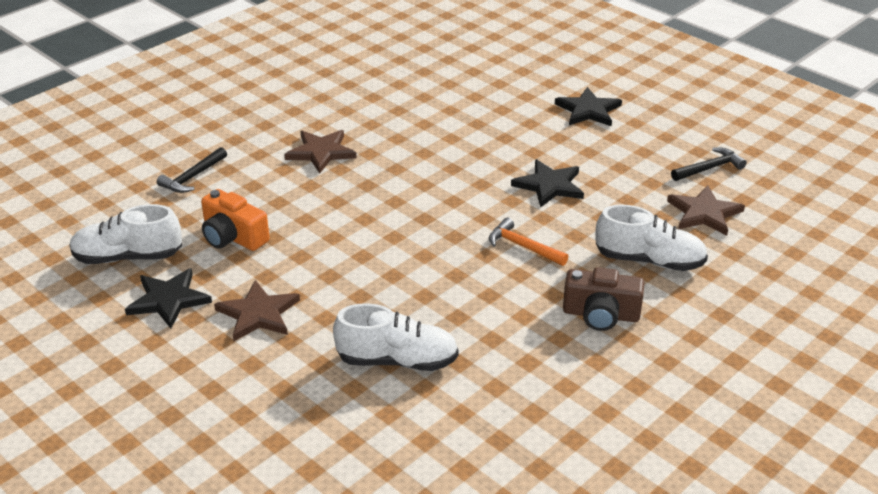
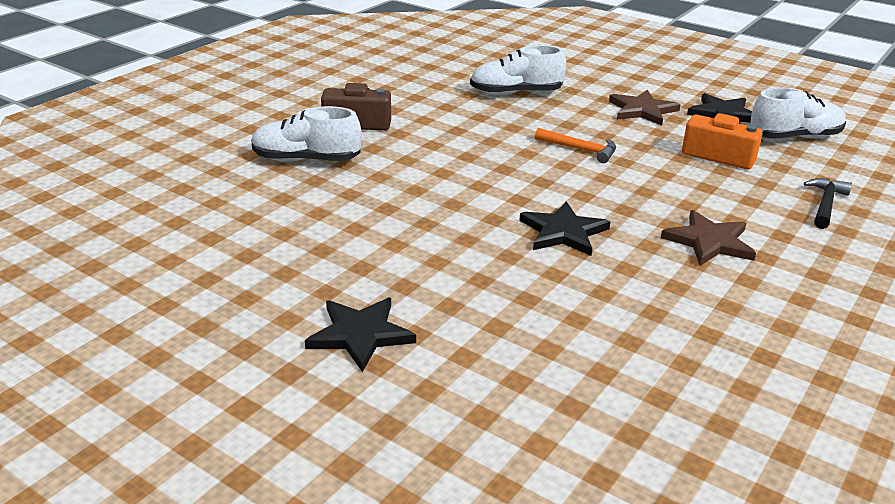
camera: 170 degrees right, 5 degrees down
(523, 246) = (433, 164): orange hammer -> orange hammer (580, 149)
(549, 185) = (412, 221): black star -> black star (563, 232)
(704, 213) = (232, 203): brown star -> none
(709, 168) = (202, 255): black hammer -> none

